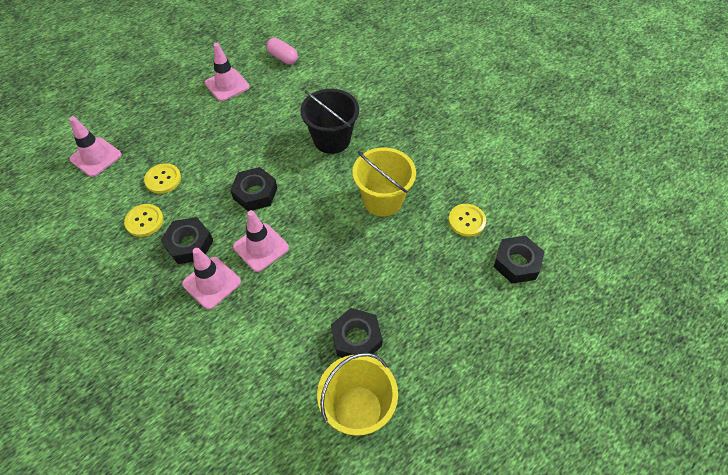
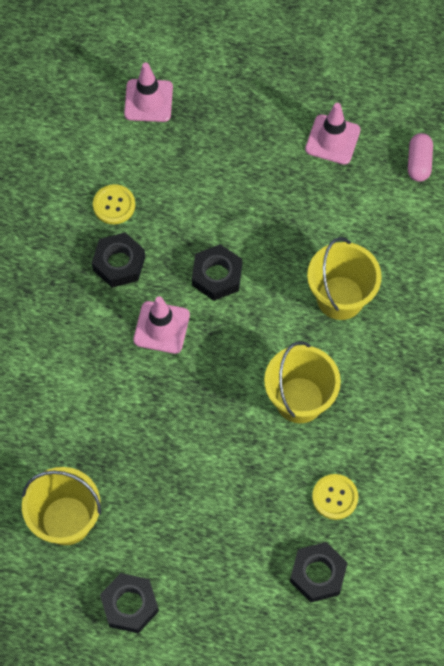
camera: 55 degrees right, 10 degrees up
(163, 179) = (169, 181): yellow button -> none
(212, 283) = (96, 314): pink traffic cone -> none
(332, 139) = (340, 298): black bucket -> yellow bucket
(356, 338) = (130, 476): black nut -> black nut (130, 605)

